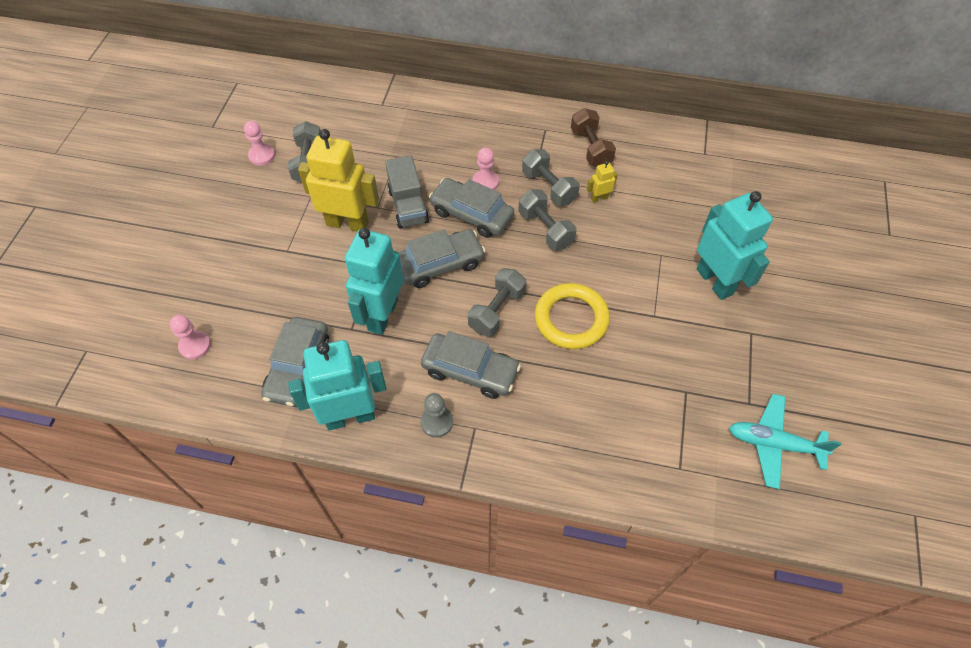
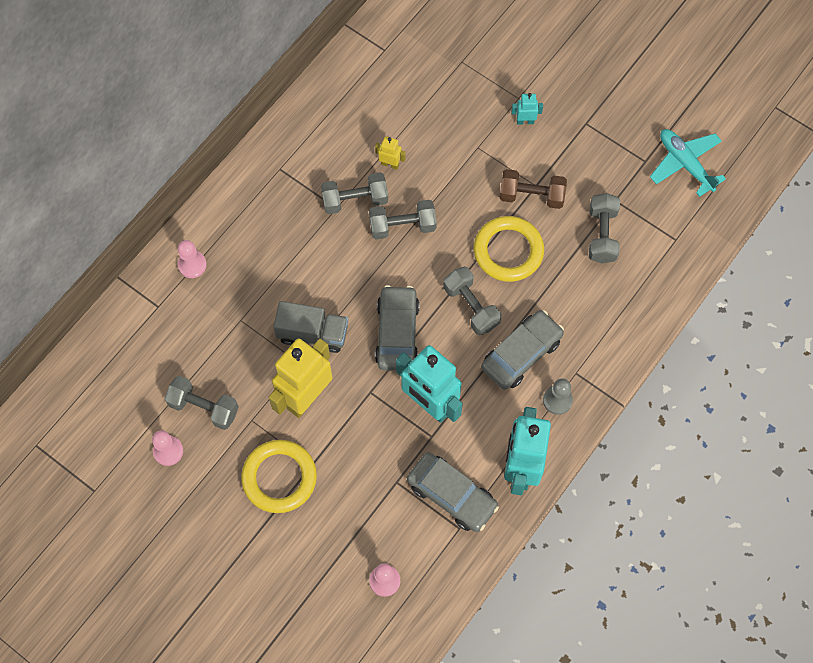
camera: 65 degrees left, 10 degrees up
(266, 233) = (279, 478): none -> yellow ring
(471, 214) = (352, 281): grey car -> none
(485, 182) = (319, 252): pink pawn -> pink pawn (192, 265)
(590, 148) = (326, 141): brown dumbbell -> brown dumbbell (531, 196)
(599, 198) = (390, 164): yellow robot -> yellow robot turned 105 degrees clockwise
(639, 394) = (602, 235): none -> grey dumbbell
(715, 281) = (525, 121): turquoise robot -> turquoise robot, size x0.43
(774, 444) = (685, 164): turquoise plane -> turquoise plane turned 105 degrees clockwise

